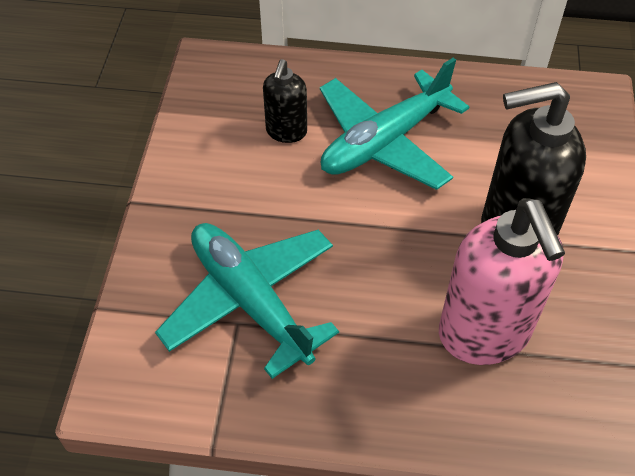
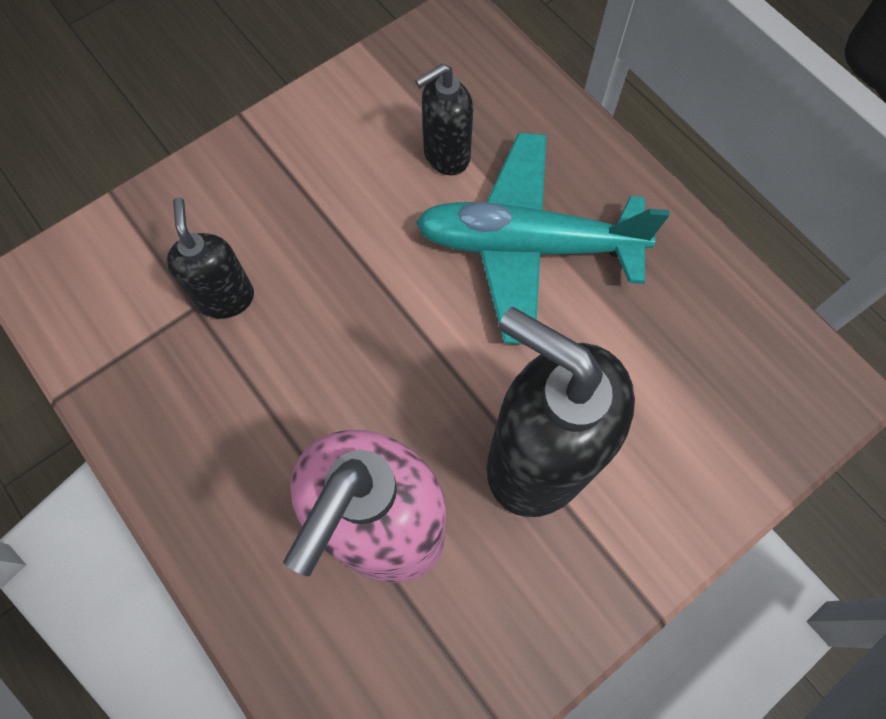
camera: 45 degrees right, 15 degrees up
(251, 301) = (226, 297): turquoise plane -> black soap dispenser

